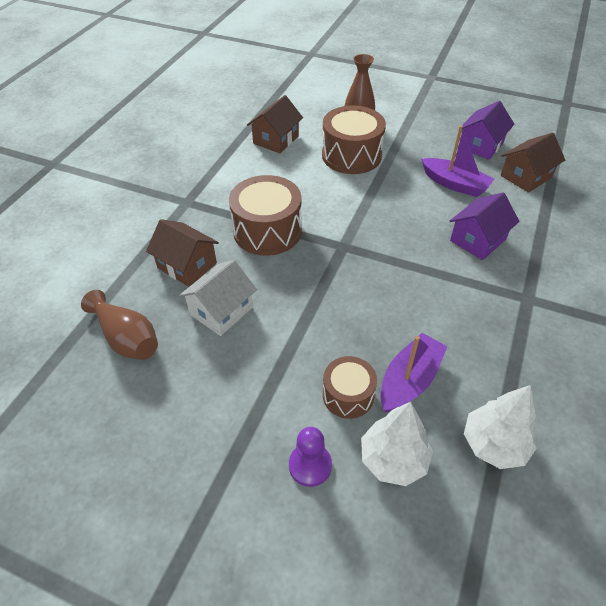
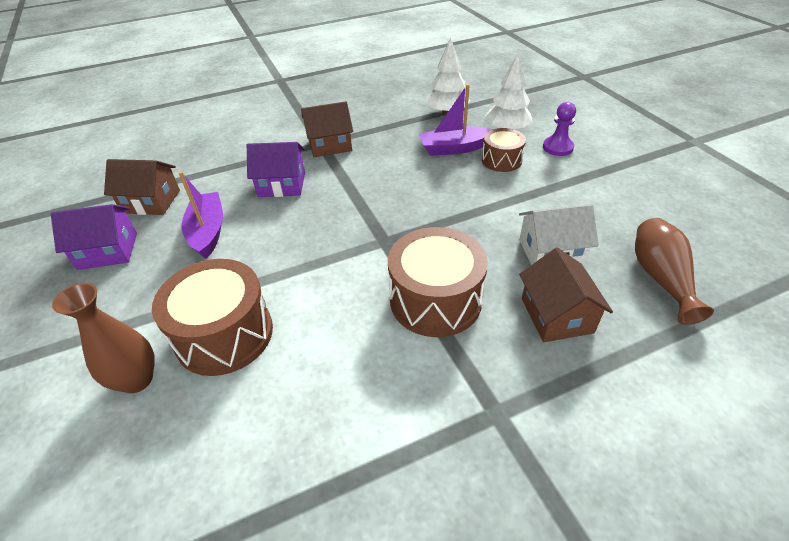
camera: 135 degrees left, 5 degrees down
(276, 139) = (259, 446): brown house -> brown house (330, 145)

